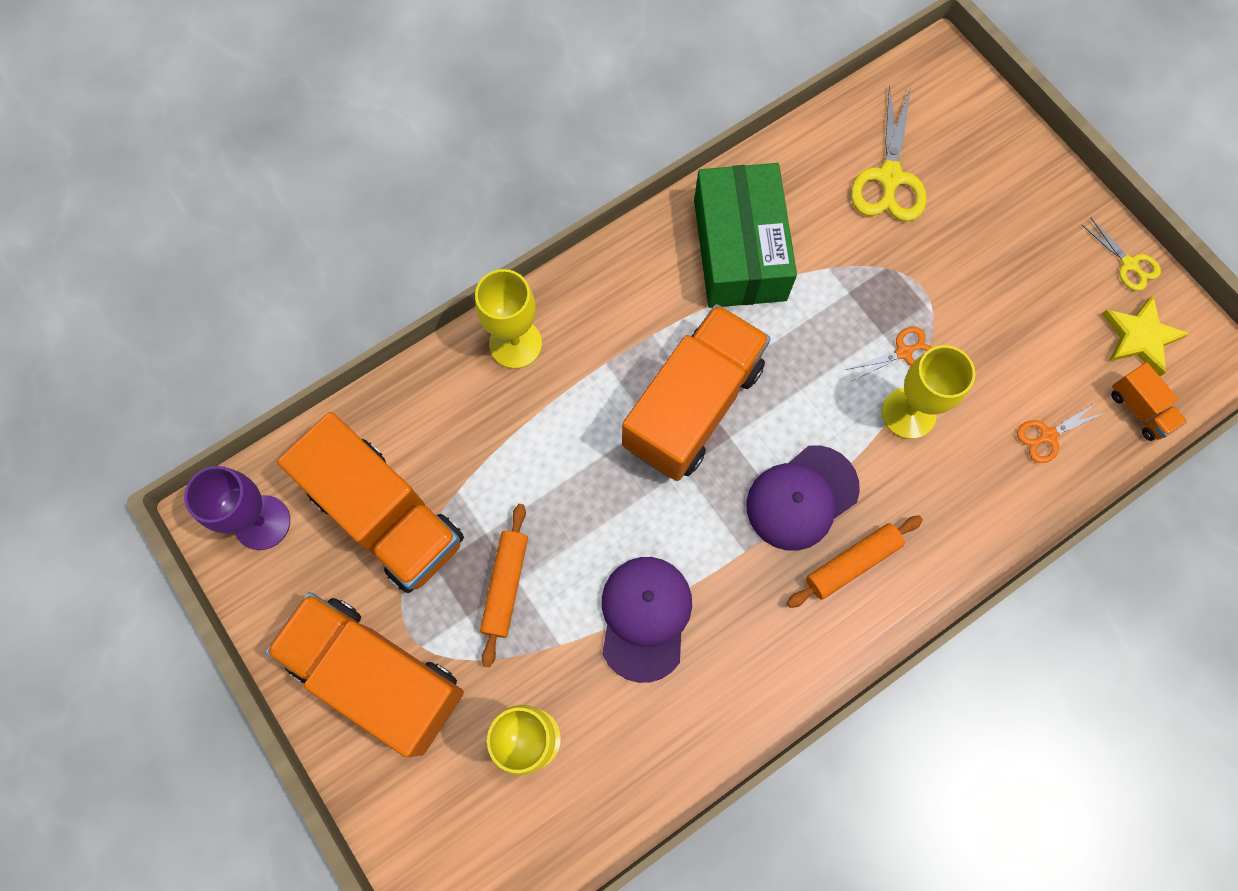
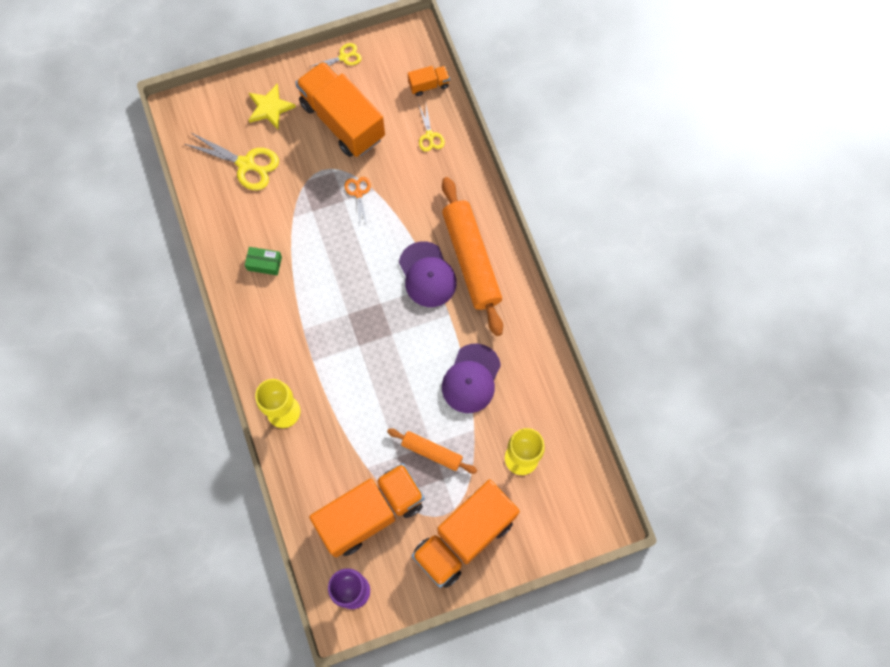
camera: 75 degrees left, 0 degrees up
(645, 617) = (471, 378): purple cap -> purple cap turned 90 degrees counterclockwise
(693, 406) = (355, 318): orange truck -> orange truck (342, 121)
(739, 249) = (264, 263): green box -> green box, size x0.41
(852, 563) = (471, 260): orange rolling pin -> orange rolling pin, size x1.87
(908, 413) = (395, 202): yellow goblet -> none
(1048, 436) = (430, 136): orange scissors -> yellow scissors
(1140, 337) = (388, 69): yellow star -> yellow star (270, 108)

